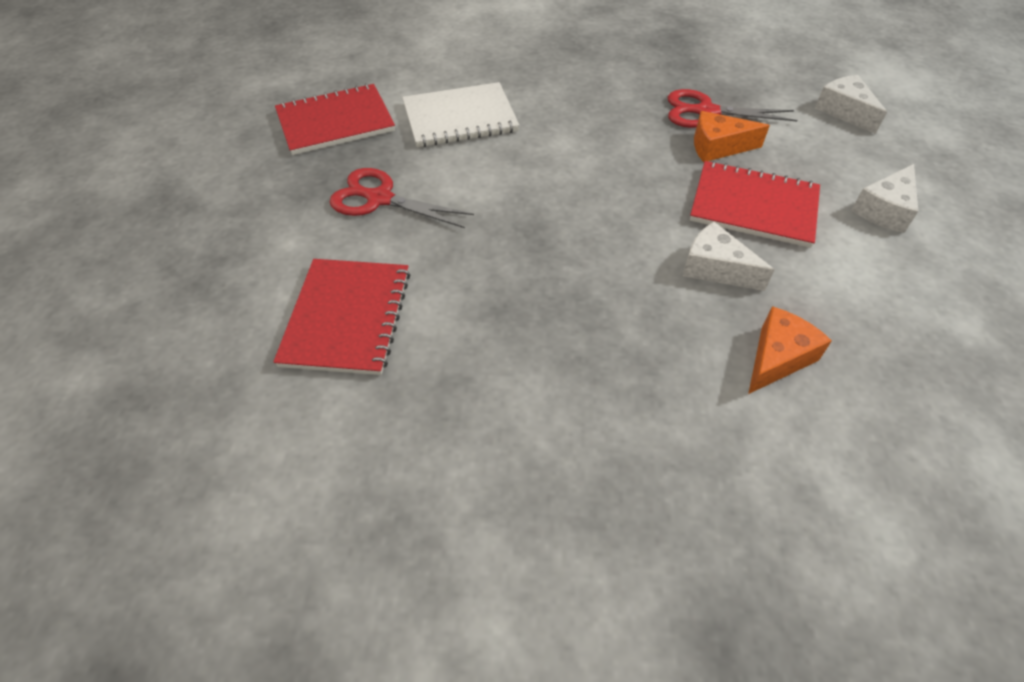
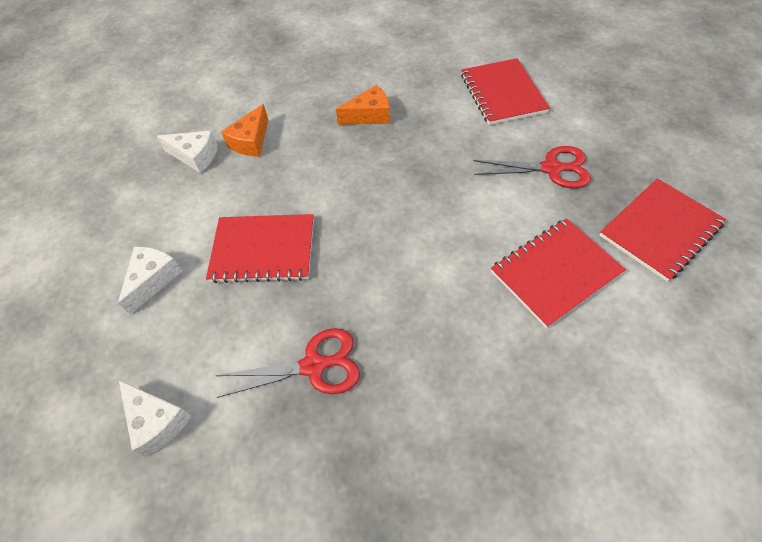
camera: 165 degrees right, 5 degrees up
(460, 117) = (555, 273): white notebook -> red notebook
(715, 268) = (291, 186): white cheese -> white cheese (195, 156)
(718, 147) = (297, 313): orange cheese -> orange cheese (370, 115)

